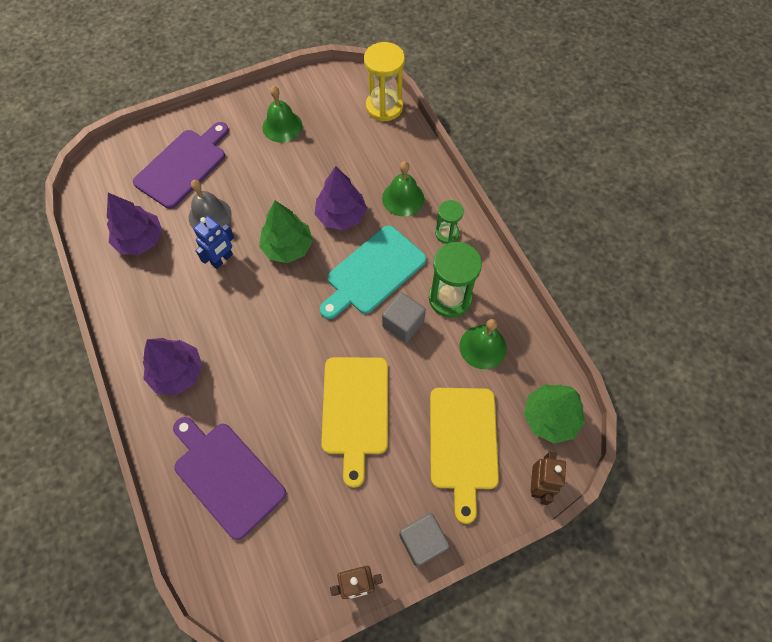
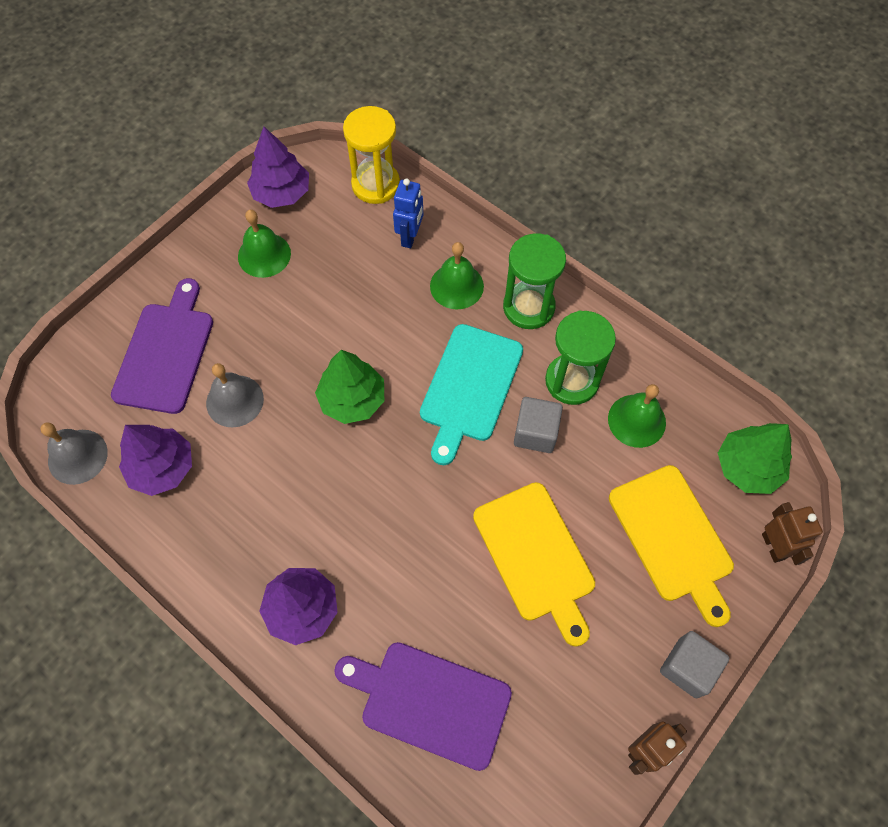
camera: 25 degrees left, 0 degrees up
(92, 210) = (77, 456): none -> grey bell
(222, 259) = (280, 448): blue robot -> blue robot (410, 237)
(341, 215) = (395, 335): purple tree -> purple tree (281, 193)
(447, 233) = (528, 307): green hourglass -> green hourglass, size x1.72

